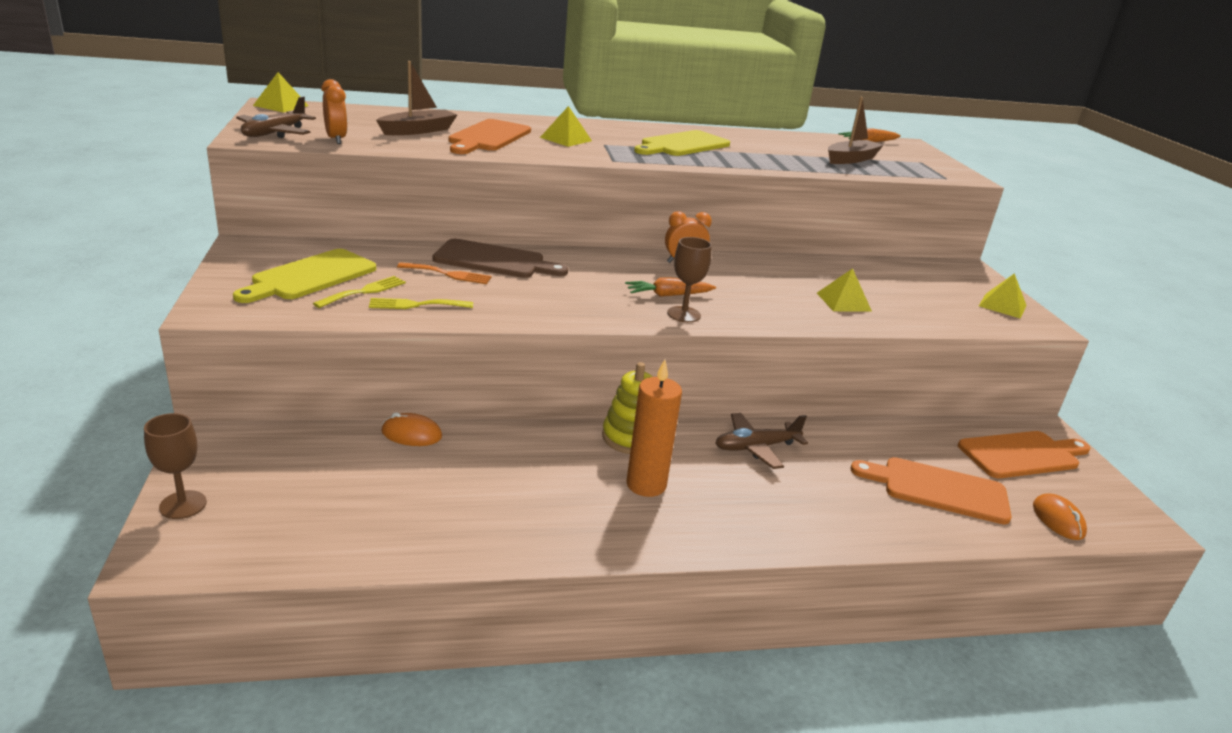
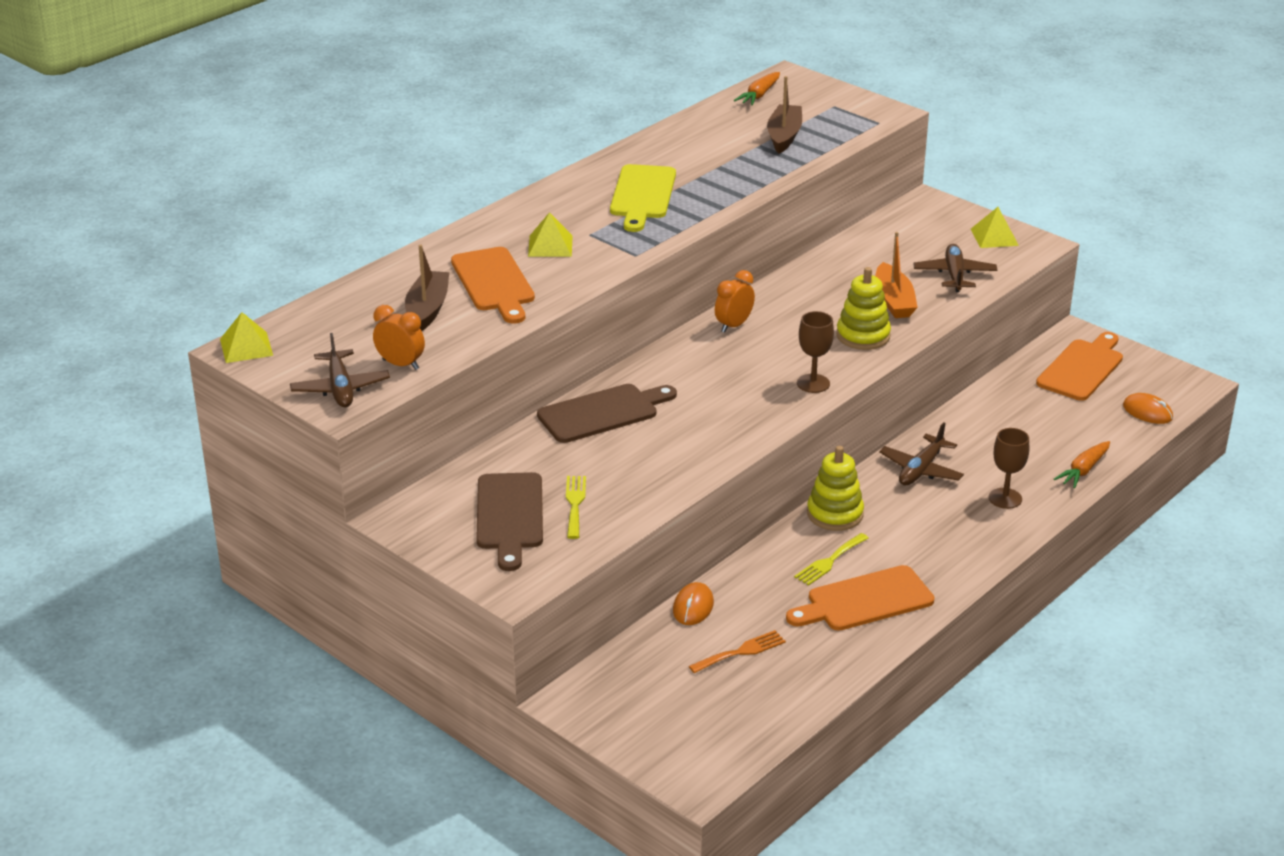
camera: 35 degrees left, 5 degrees up
(183, 505) = (645, 748): brown goblet -> brown goblet (1005, 498)
(310, 276) = (509, 516): yellow cutting board -> brown cutting board
(411, 434) = (693, 607): orange mouse -> orange mouse turned 45 degrees counterclockwise
(416, 305) = (632, 492): yellow fork -> yellow fork (829, 561)
(448, 274) = (598, 448): orange fork -> orange fork (741, 652)
(646, 484) = (894, 544): orange candle -> none
(668, 295) = (775, 370): orange carrot -> orange carrot (1083, 470)
(779, 308) = (863, 336): none -> yellow stacking toy
(843, 302) = (894, 300): yellow pyramid -> orange boat
(926, 310) = (954, 275): none -> brown plane
(938, 489) = (1062, 432): orange cutting board -> orange cutting board (864, 601)

